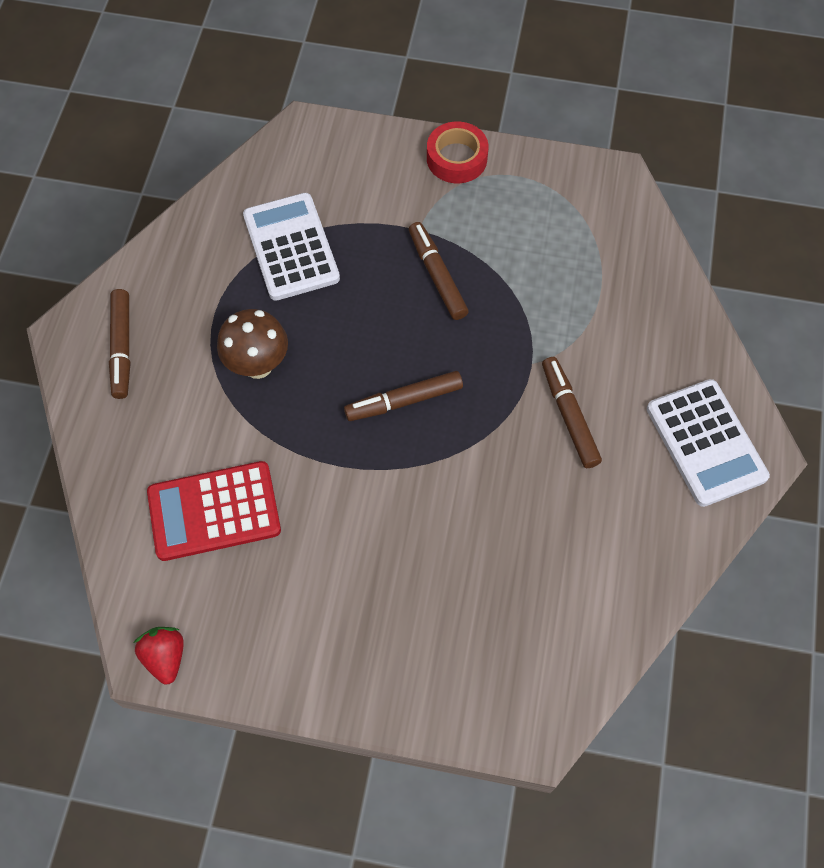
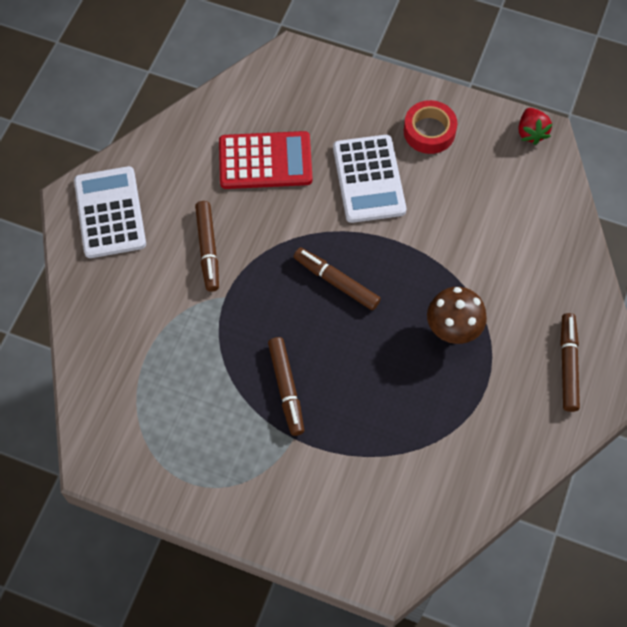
camera: 170 degrees left, 0 degrees up
(214, 511) = (494, 221): red calculator -> red calculator (265, 161)
(291, 247) = (413, 439): white calculator -> white calculator (368, 179)
(404, 401) = (336, 282): brown marker -> brown marker turned 135 degrees counterclockwise
(456, 158) = (241, 511): red tape -> red tape (429, 131)

